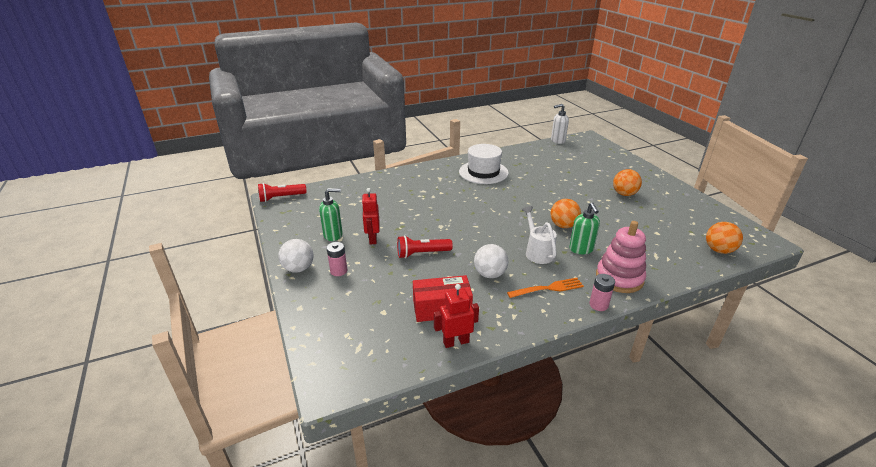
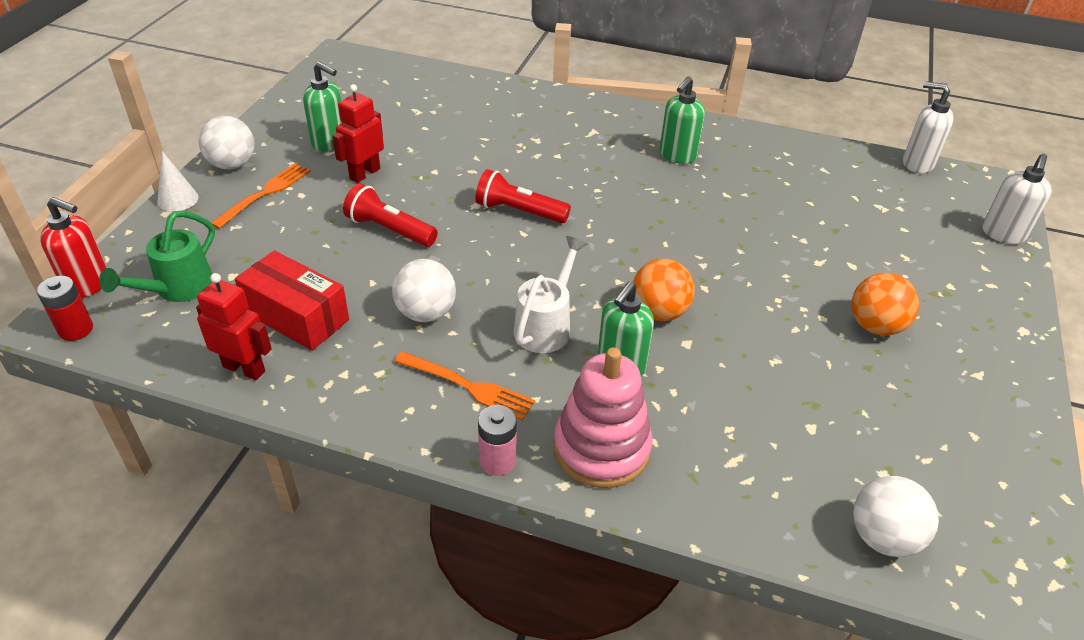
camera: 40 degrees right, 10 degrees up
(281, 198) = (349, 59): red flashlight -> red flashlight (519, 211)
(296, 298) = (178, 199): none -> white cone
(315, 362) = (88, 284): none -> red soap dispenser
(338, 271) = (265, 193): pink battery -> orange fork
(345, 384) = (76, 329): none -> red battery
(367, 333) = (178, 289): none -> green watering can
(483, 172) = (677, 155): white hat -> green soap dispenser
(610, 150) = (1002, 234): none -> white soap dispenser
(718, 250) = (883, 537): orange ball -> white ball

